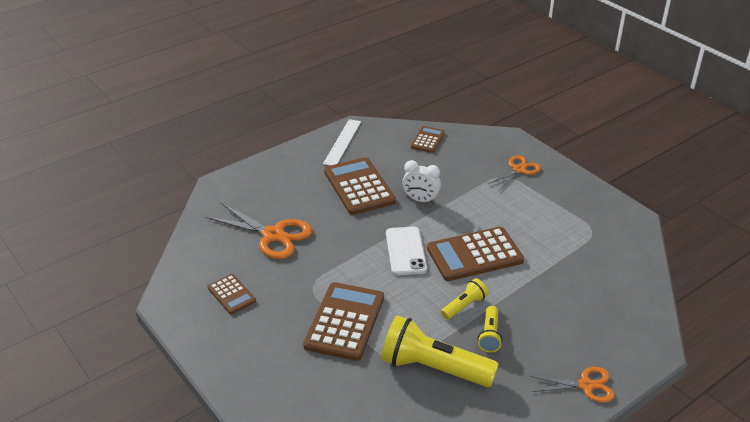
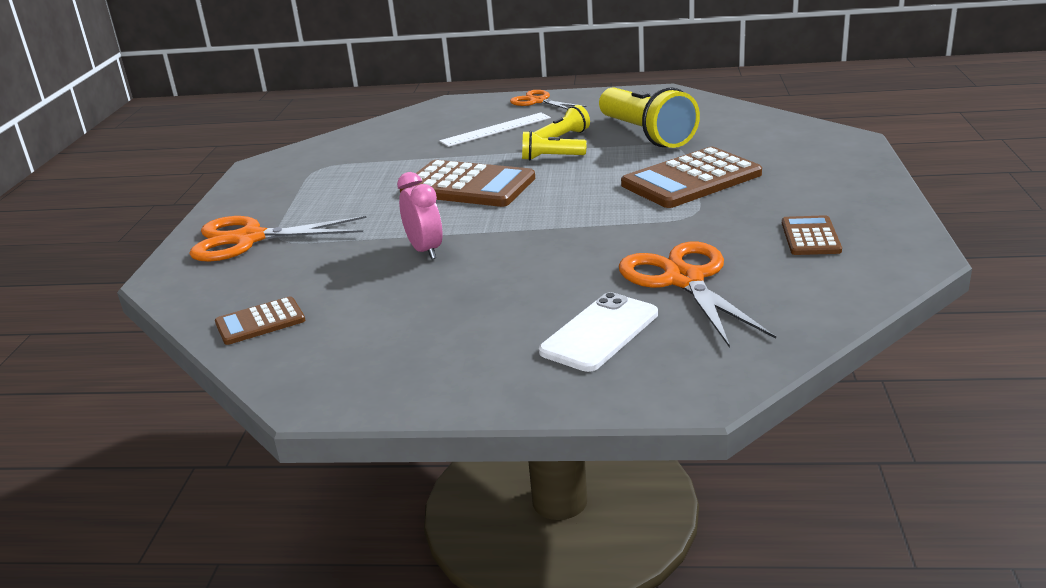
camera: 135 degrees left, 10 degrees down
(342, 142) = (382, 377): white ruler -> white ruler (496, 129)
(359, 187) = (473, 296): brown calculator -> none
(406, 251) = (534, 210): white phone -> white phone (600, 332)
(420, 200) = (425, 250): white clock -> pink clock
(518, 170) = (249, 239): orange scissors -> orange scissors, size x1.62

